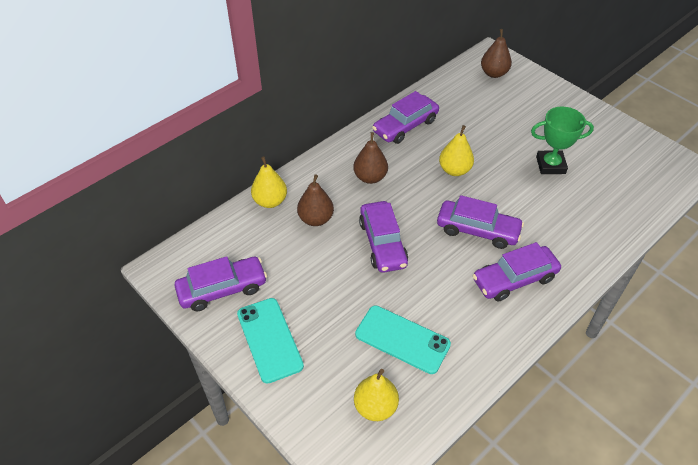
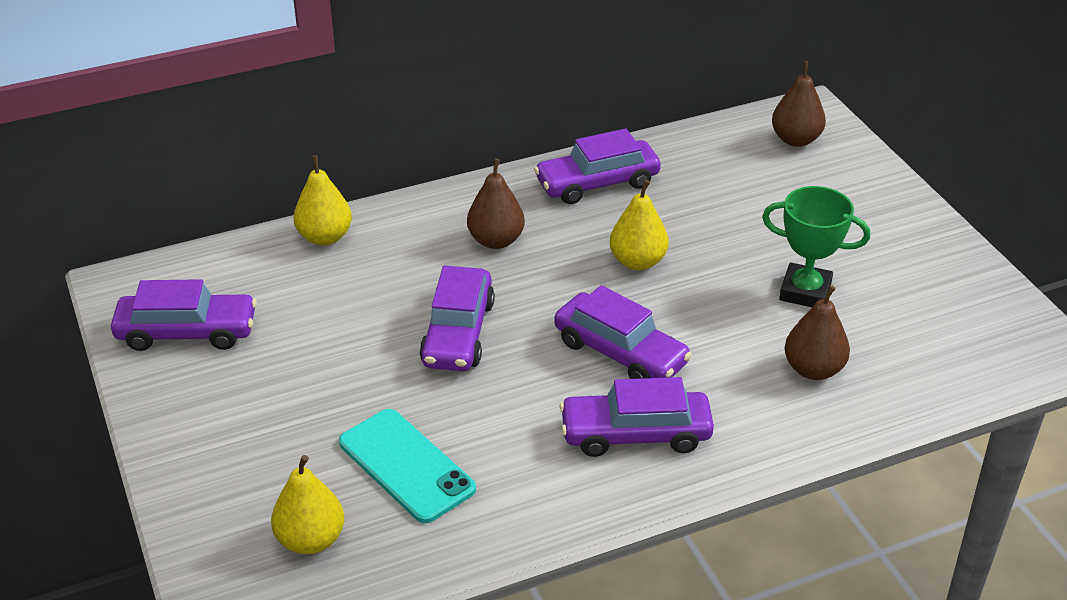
camera: 20 degrees right, 10 degrees down
(269, 339) = (213, 413): turquoise phone -> none
(316, 219) = (377, 276): brown pear -> brown pear (813, 369)

